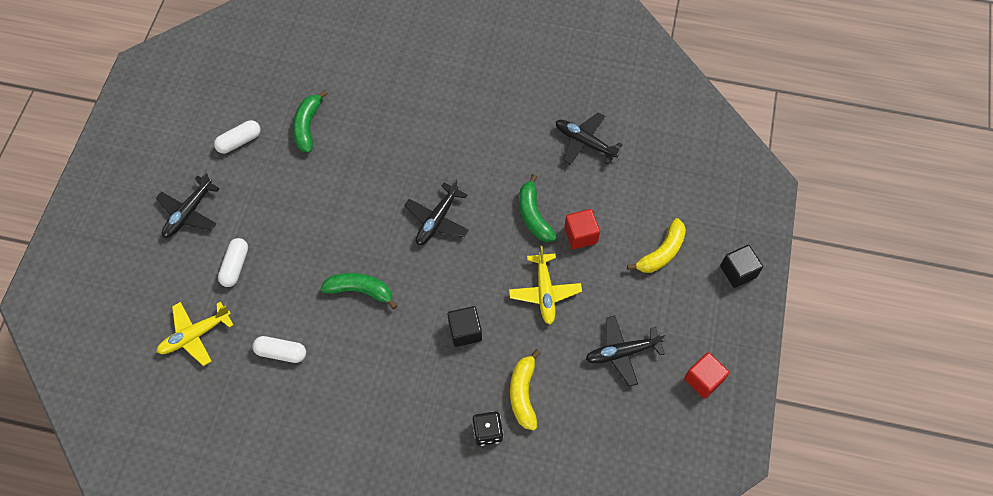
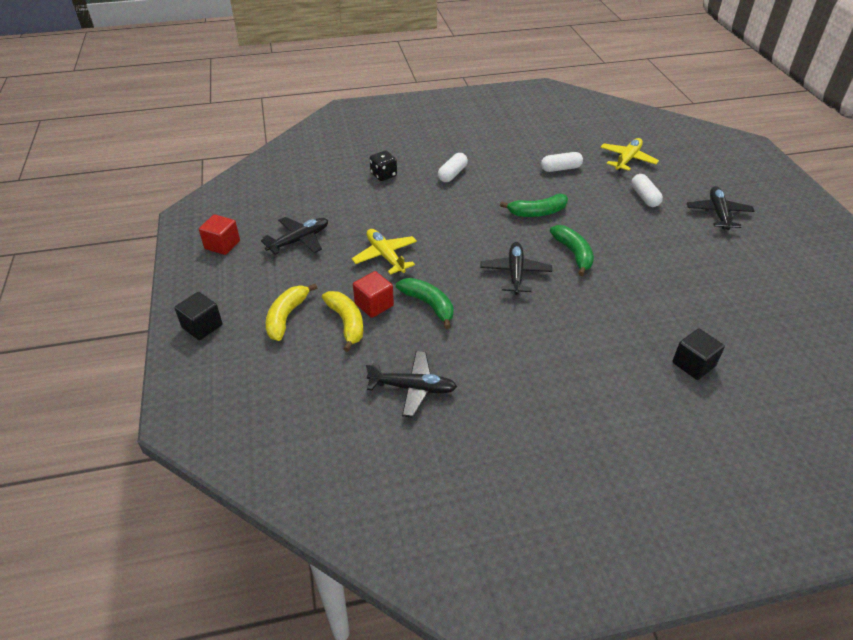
camera: 155 degrees right, 20 degrees down
(239, 141) = (744, 269): white capsule -> white capsule (452, 174)
(307, 126) = (702, 302): green banana -> green banana (573, 254)
(465, 331) = (436, 215): black cube -> black cube (693, 364)
(523, 393) = (369, 198): yellow banana -> yellow banana (347, 323)

